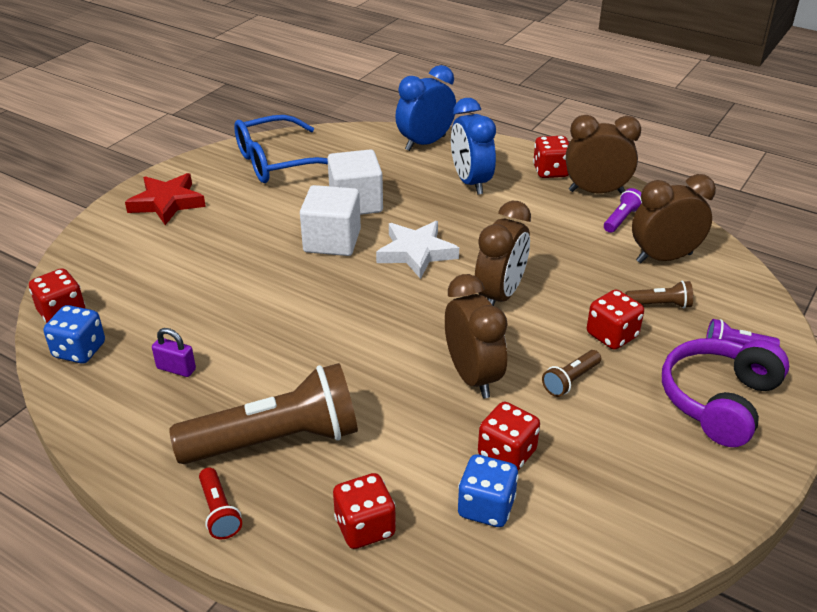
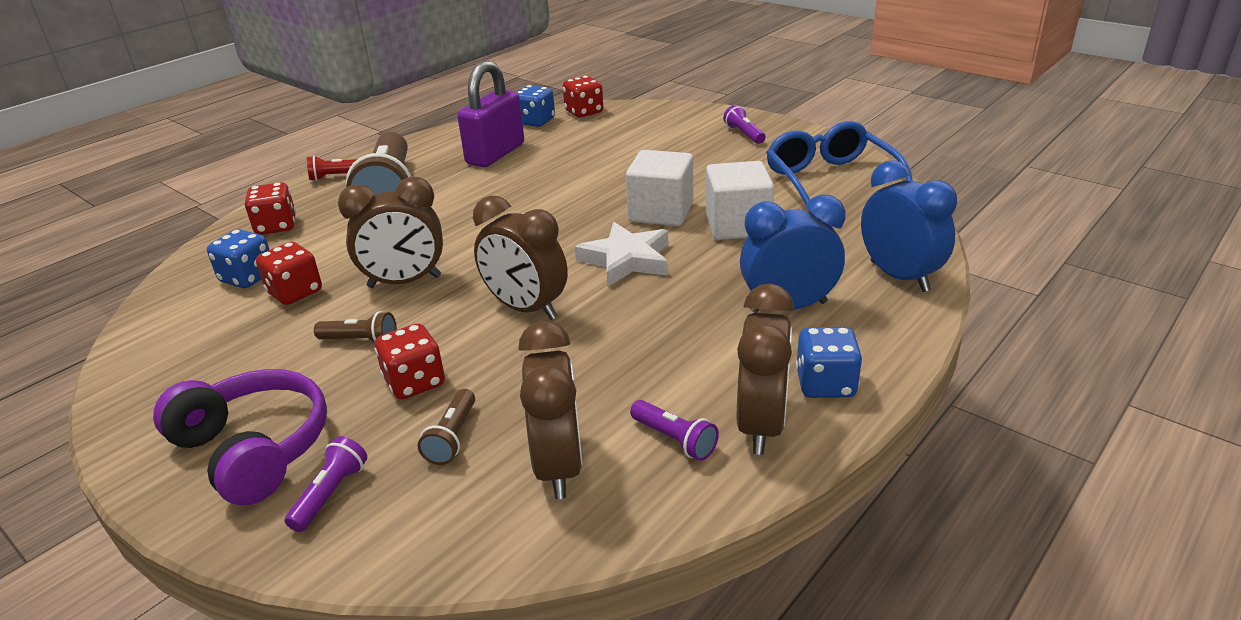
camera: 100 degrees right, 5 degrees down
(167, 203) = (744, 134): red star -> purple flashlight
(176, 369) = (495, 154): purple padlock -> purple padlock, size x2.20
(551, 171) = (825, 384): red dice -> blue dice
(570, 380) = (361, 341): brown flashlight -> brown flashlight turned 135 degrees clockwise

